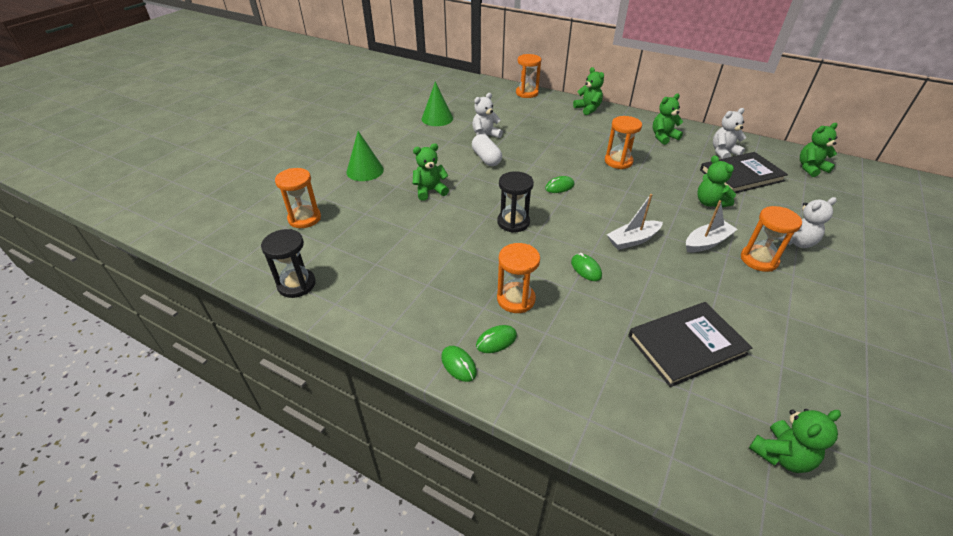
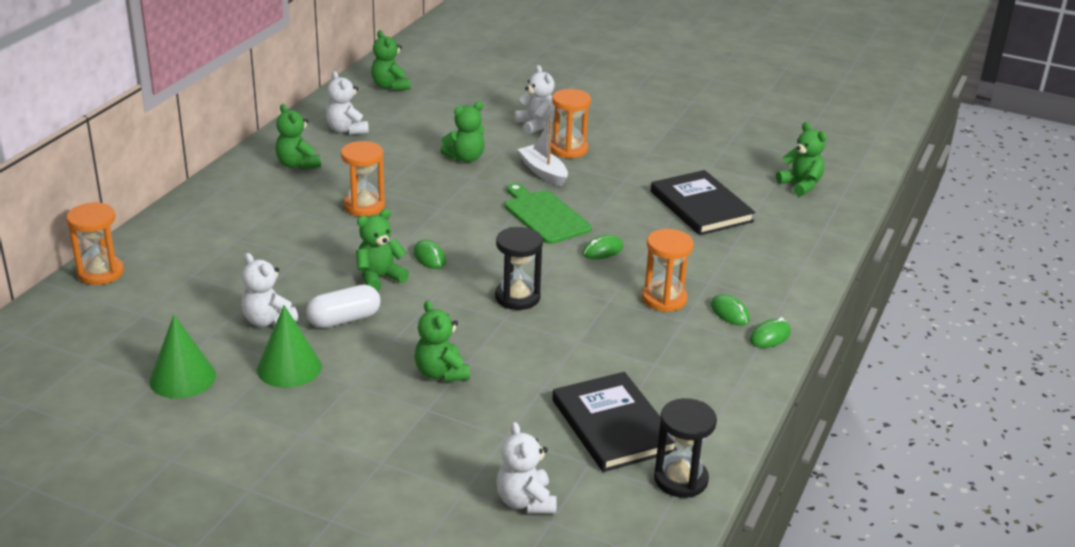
camera: 95 degrees left, 10 degrees down
(304, 218) = (525, 502): orange hourglass -> white teddy bear
(365, 170) = (375, 451): green cone -> green cone (289, 367)
(588, 109) = (187, 216): green teddy bear -> green teddy bear (379, 278)
(633, 240) = (545, 215): white boat -> green cutting board
(741, 175) = (404, 129): black book -> black book (613, 425)

